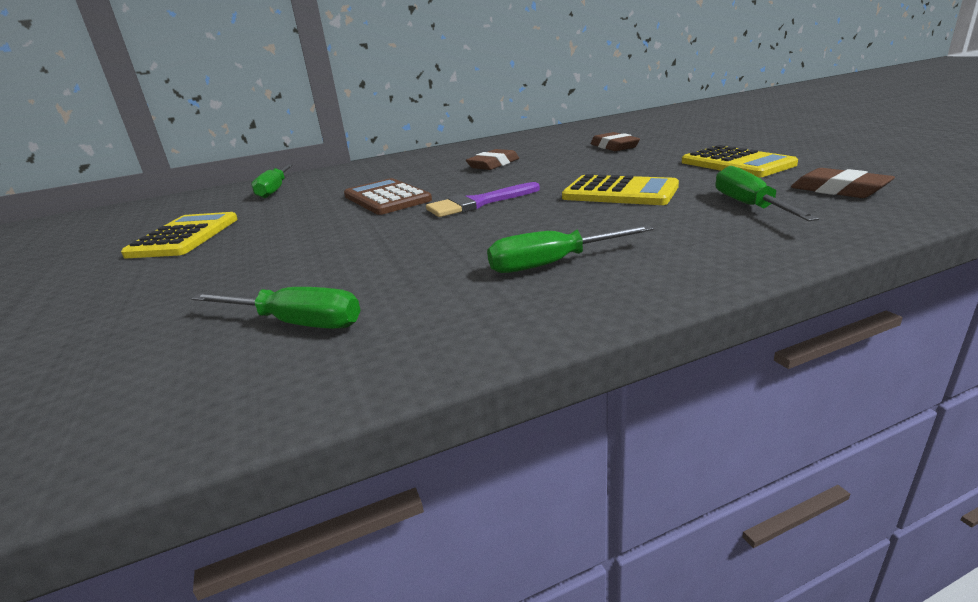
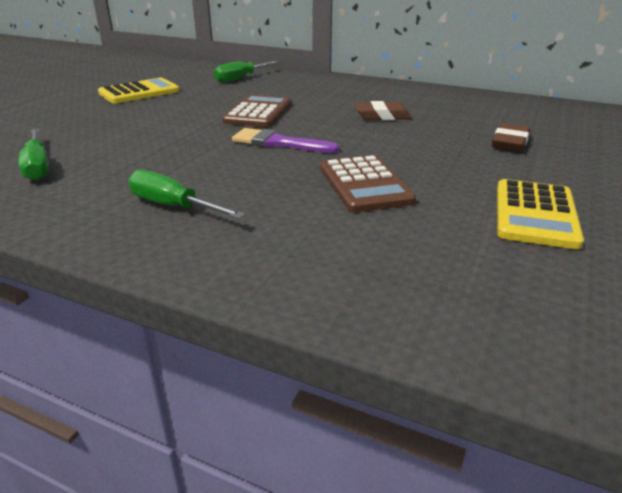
camera: 45 degrees right, 5 degrees up
(620, 192) = (364, 184): yellow calculator -> brown calculator
(749, 206) = (391, 251): green screwdriver -> none
(839, 190) = (508, 291): brown eraser -> none

